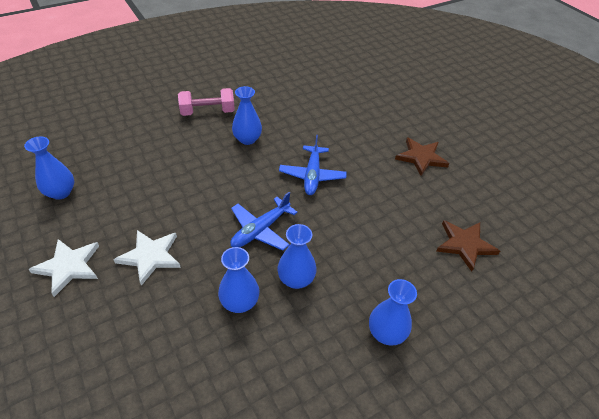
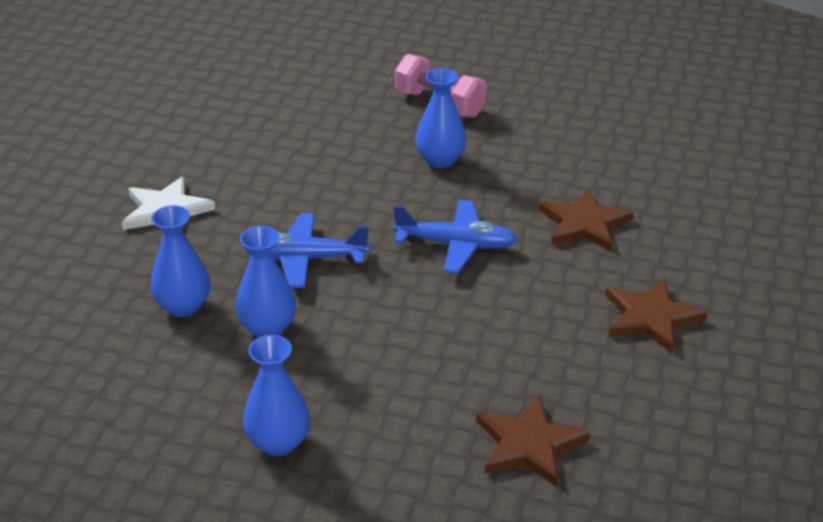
camera: 50 degrees right, 10 degrees down
(61, 192) = (172, 103): blue vase -> none
(68, 267) = (90, 173): white star -> none
(312, 175) = (456, 244): blue plane -> blue plane turned 135 degrees counterclockwise
(344, 133) = (584, 224): none -> brown star

